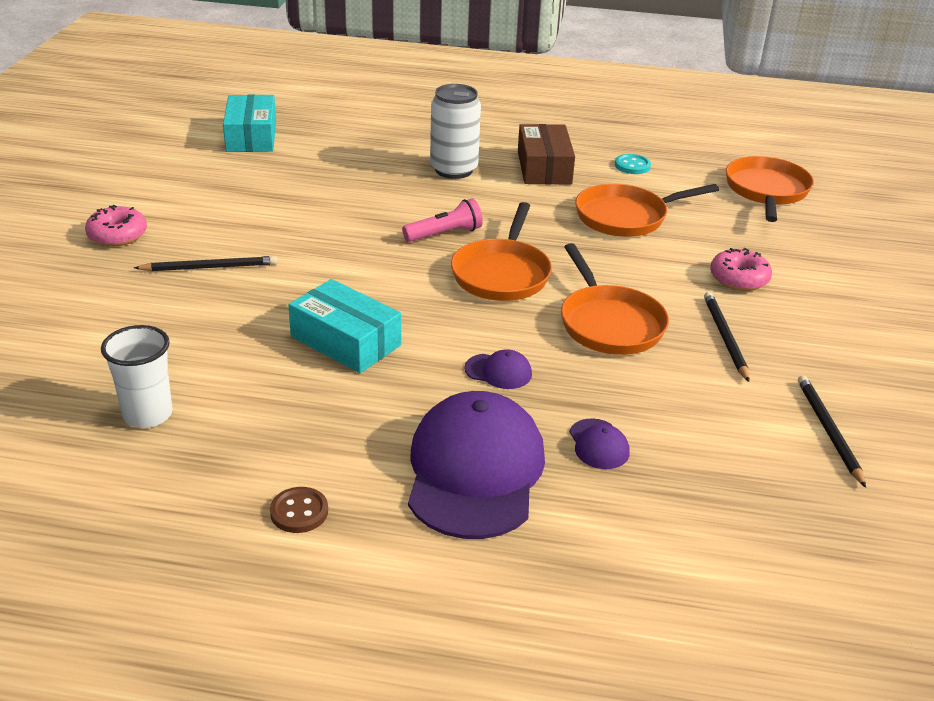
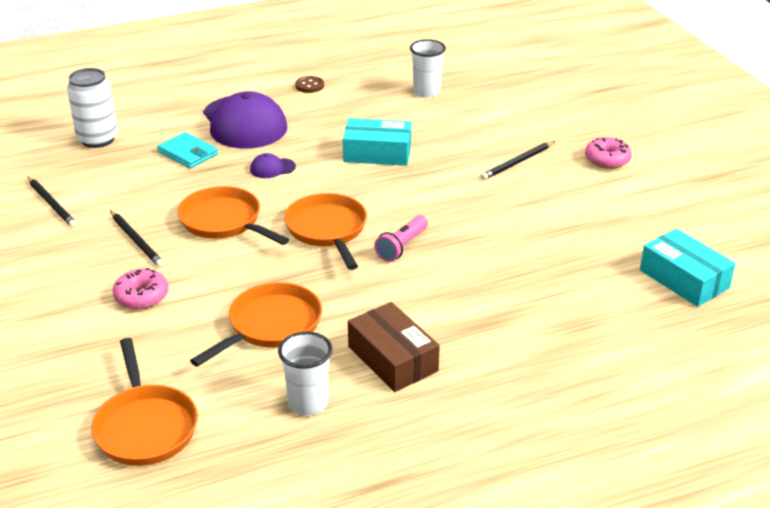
camera: 150 degrees right, 0 degrees up
(453, 170) = (469, 317): white can -> white can (97, 139)
(598, 444) = (188, 153): purple cap -> turquoise wallet
(632, 166) = (308, 403): turquoise button -> white cup

